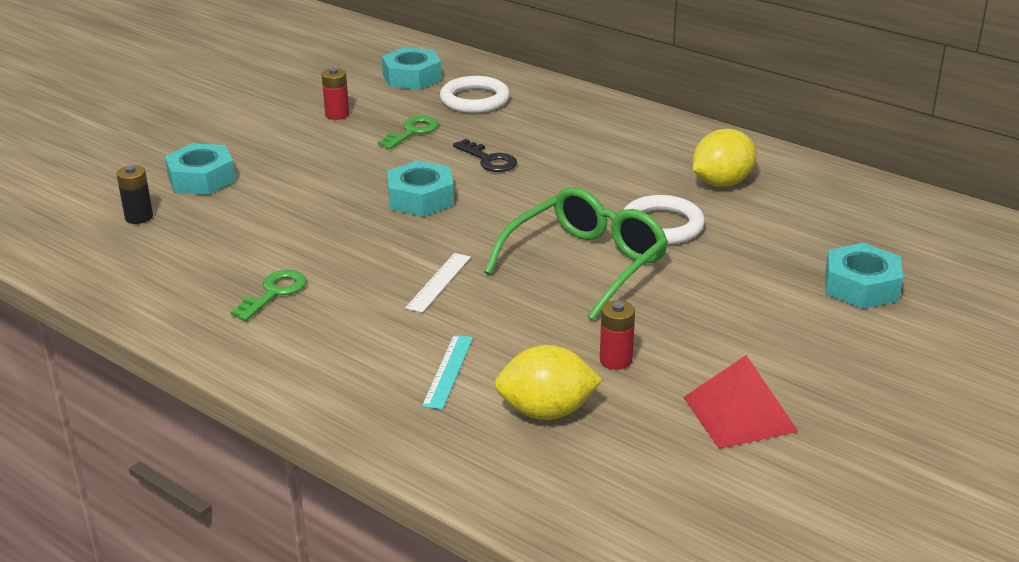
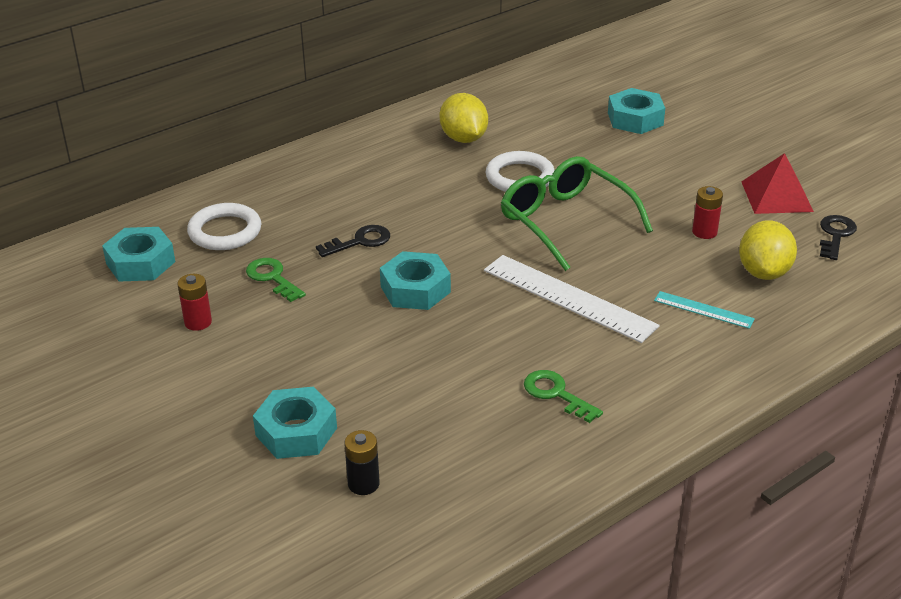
camera: 75 degrees left, 5 degrees up
(439, 282) = (569, 297): white ruler -> white ruler, size x1.94
(668, 470) = (835, 235): none -> black key

